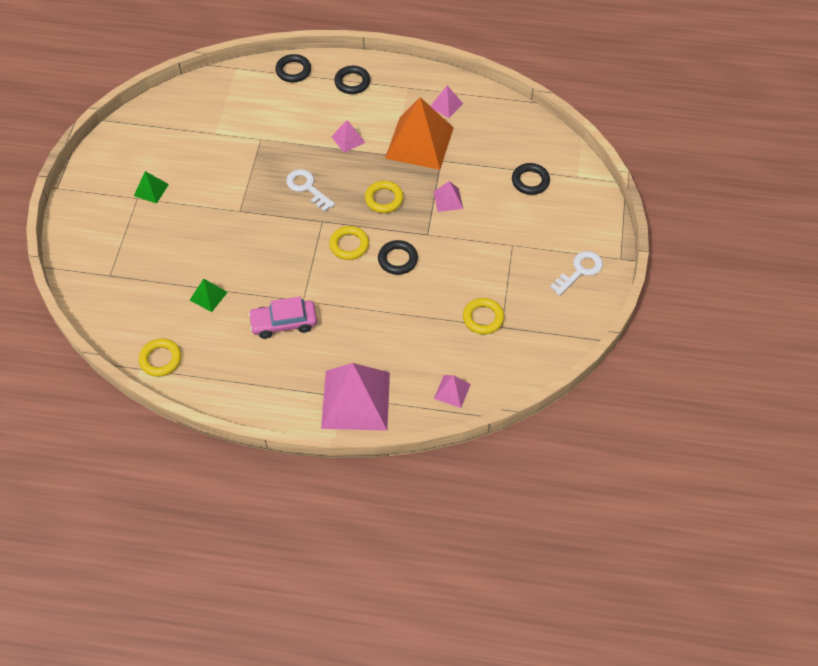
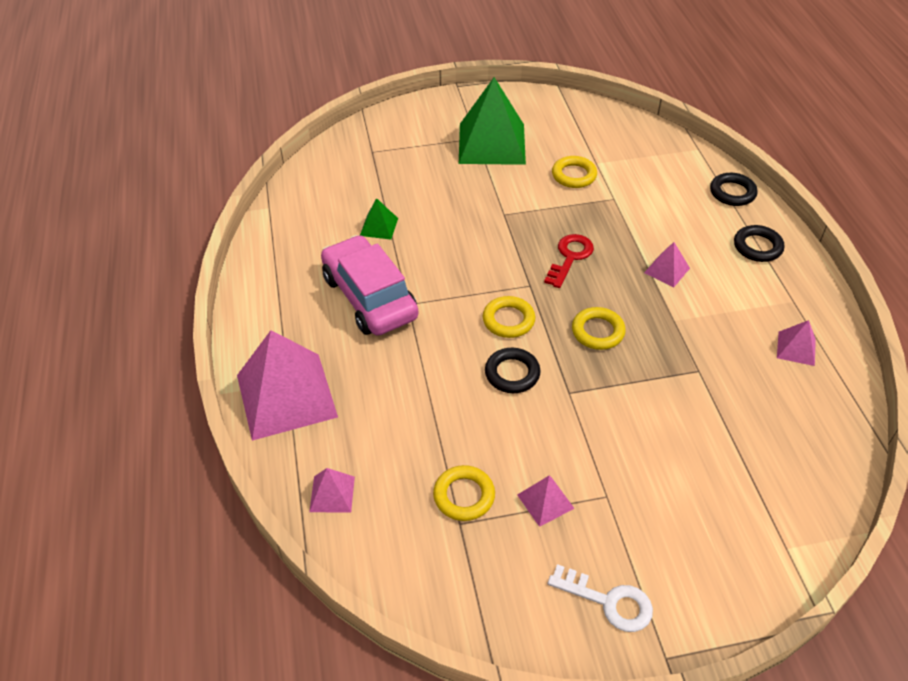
camera: 70 degrees right, 10 degrees down
(151, 190) = (492, 143): green pyramid -> green pyramid, size x2.24
(161, 359) = (285, 218): yellow ring -> yellow ring (574, 175)
(284, 323) = (369, 297): pink car -> pink car, size x1.52
(307, 188) = (570, 257): white key -> red key
(419, 143) = (711, 339): orange pyramid -> none
(448, 200) = (638, 398): pink pyramid -> pink pyramid (545, 501)
(530, 181) = (735, 486): black ring -> none

